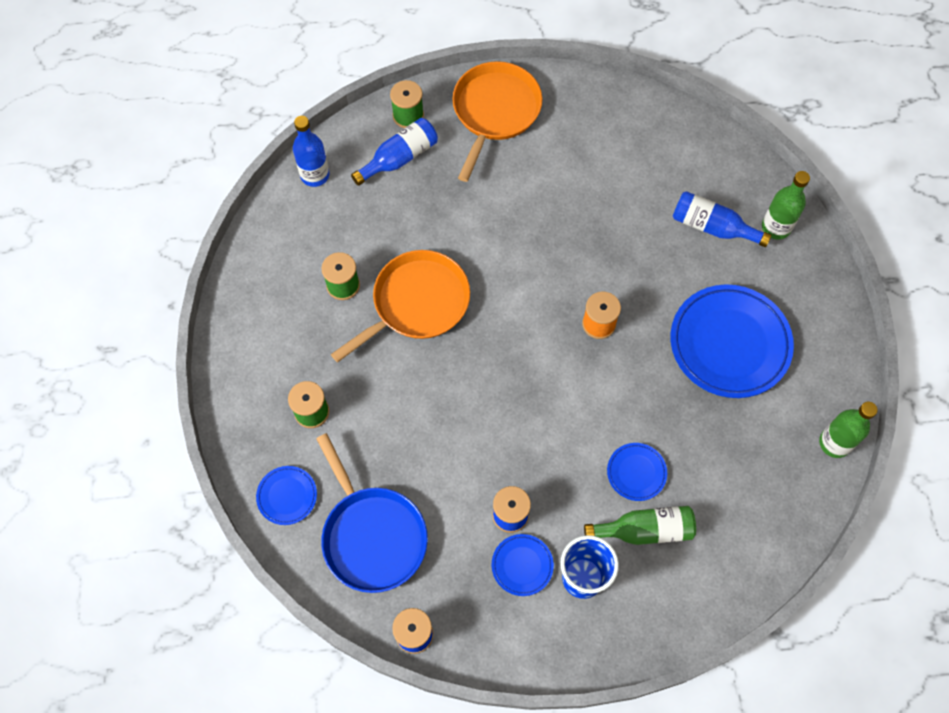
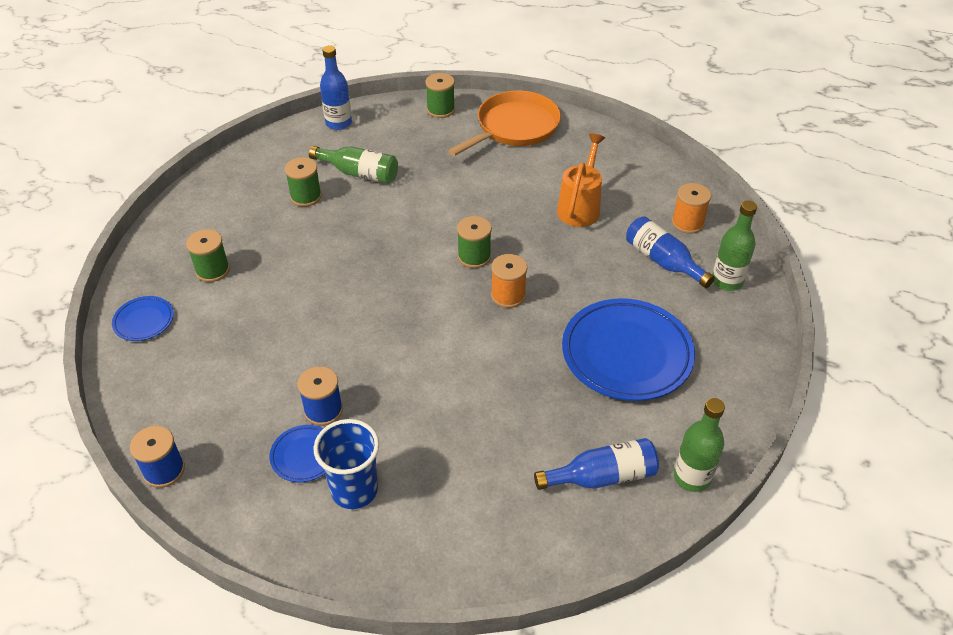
camera: 25 degrees right, 20 degrees down
(372, 536) = (189, 378): blue pan -> none
(399, 158) = (414, 133): blue bottle -> blue bottle (602, 477)
(417, 303) = (357, 228): orange pan -> none
(545, 292) = (474, 256): none -> green spool
(609, 191) = (580, 207): none -> orange watering can
(636, 473) = (467, 423): blue plate -> none
(644, 530) = (443, 474): green bottle -> green bottle (359, 173)
(713, 171) = (687, 223): none -> orange spool

